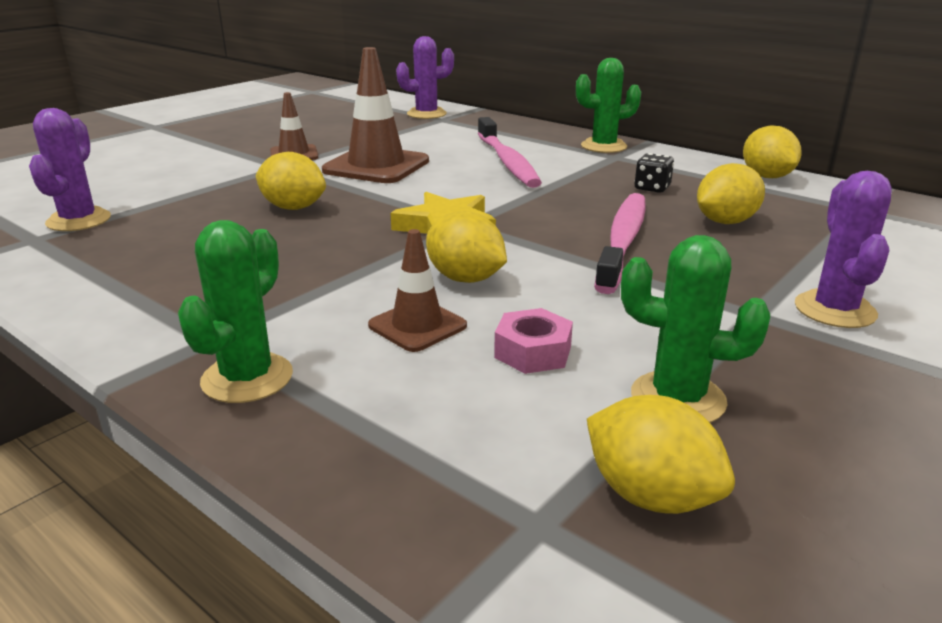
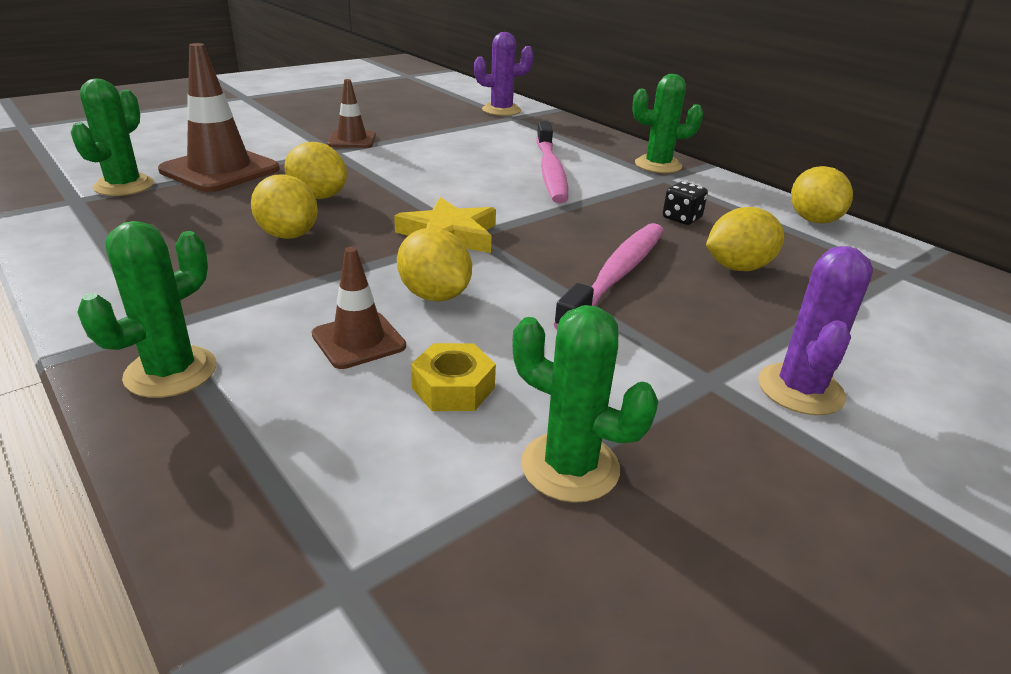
camera: 10 degrees right, 5 degrees up
(79, 220) = (124, 186): purple cactus -> green cactus
(376, 166) = (421, 161): brown traffic cone -> brown traffic cone (220, 170)
(533, 352) = (453, 388): pink nut -> yellow nut
(651, 495) = (477, 576): yellow lemon -> yellow lemon (288, 235)

